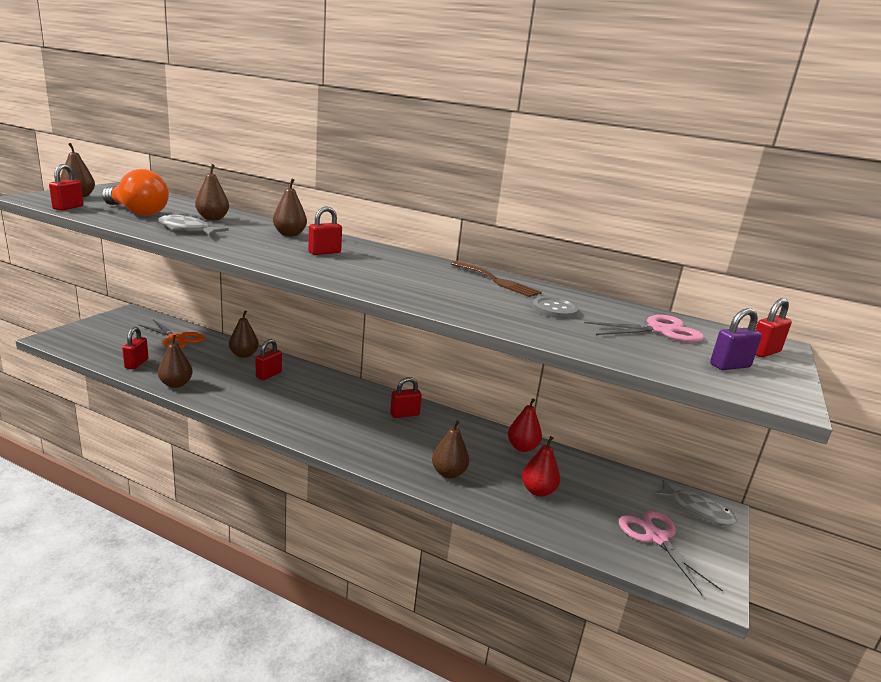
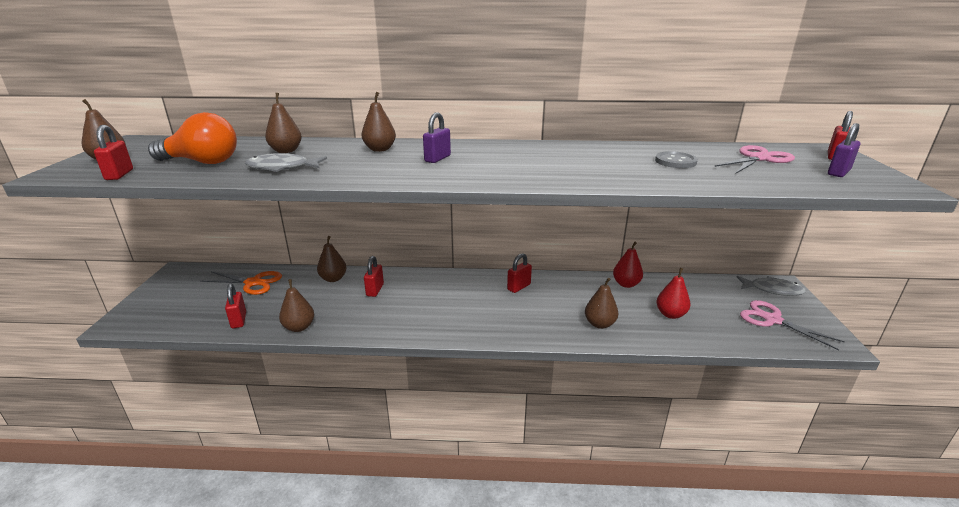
camera: 20 degrees left, 5 degrees up
(324, 252) = (437, 159): red padlock -> purple padlock
(497, 281) = (599, 149): brown fork -> none

